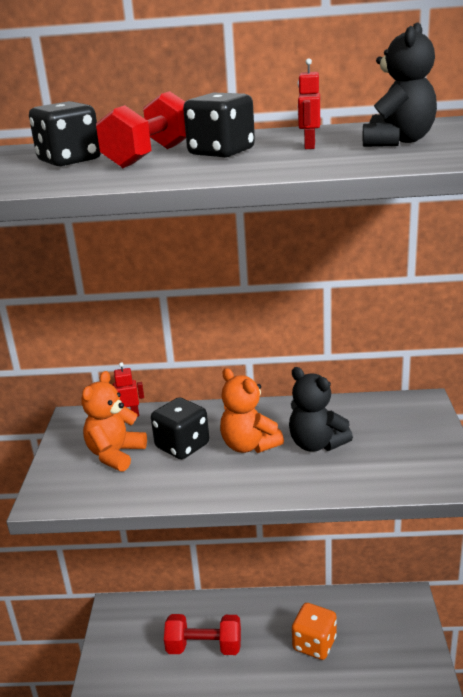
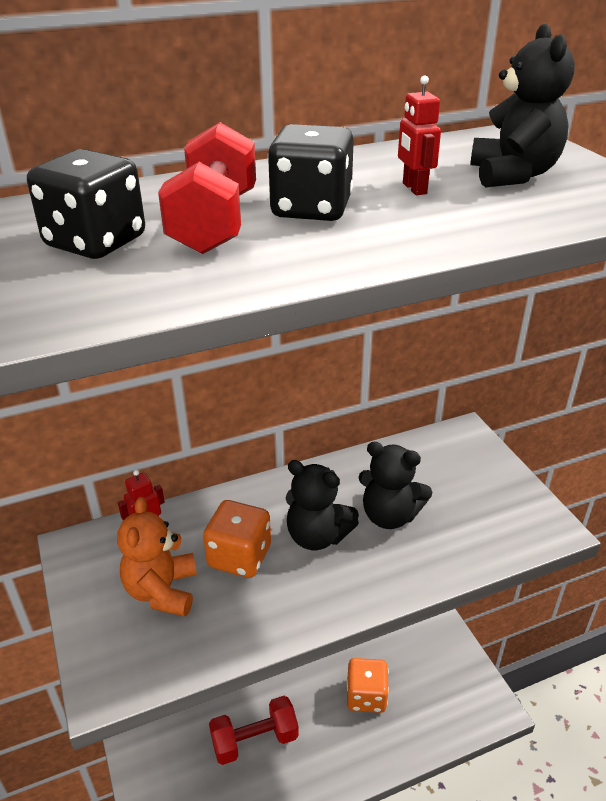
camera: 25 degrees left, 10 degrees up
(182, 446) = (239, 556): black dice -> orange dice
(249, 445) = (317, 536): orange teddy bear -> black teddy bear

